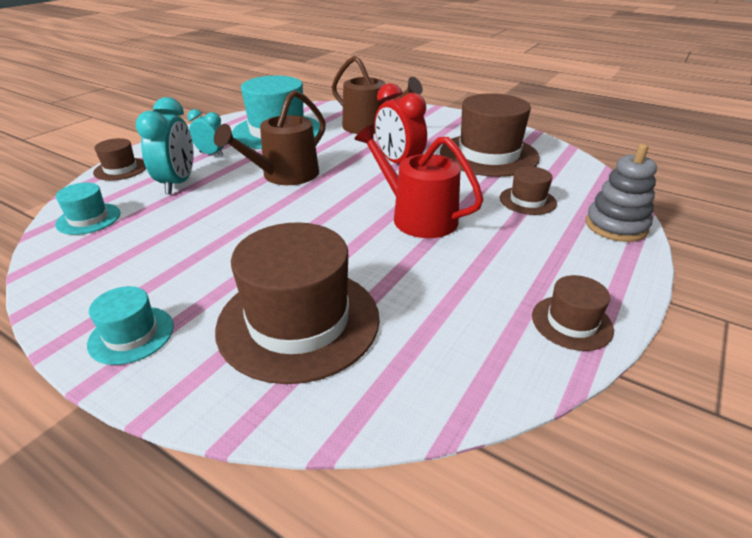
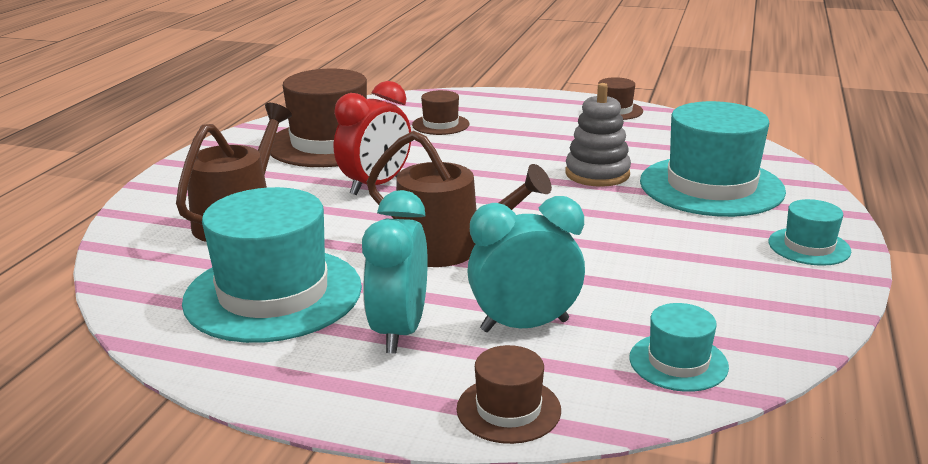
camera: 105 degrees left, 10 degrees down
(211, 154) = (399, 331): turquoise clock -> turquoise clock, size x1.63
(298, 321) = (711, 186): brown hat -> turquoise hat
(417, 217) = (506, 163): red watering can -> none
(616, 226) = (468, 98): grey stacking toy -> grey stacking toy (597, 174)

